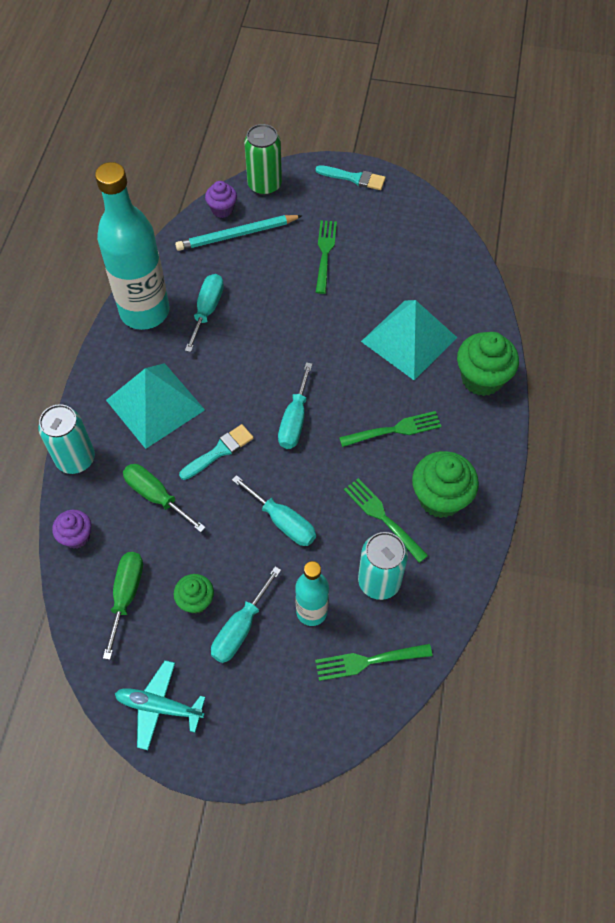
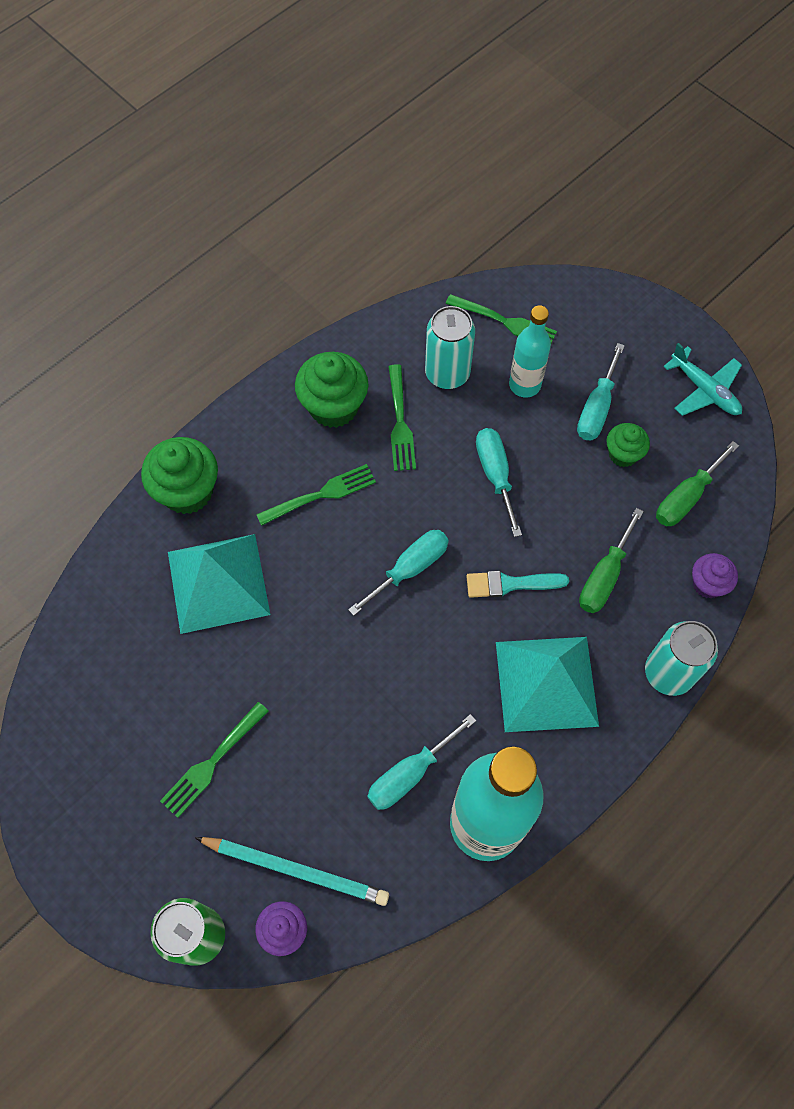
camera: 145 degrees left, 5 degrees up
(156, 496) = (604, 576): green screwdriver -> green screwdriver turned 45 degrees clockwise
(240, 628) = (596, 408): turquoise screwdriver -> turquoise screwdriver turned 135 degrees clockwise
(354, 178) = (78, 861): turquoise brush -> none
(394, 430) = (320, 495): green fork -> green fork turned 135 degrees clockwise

